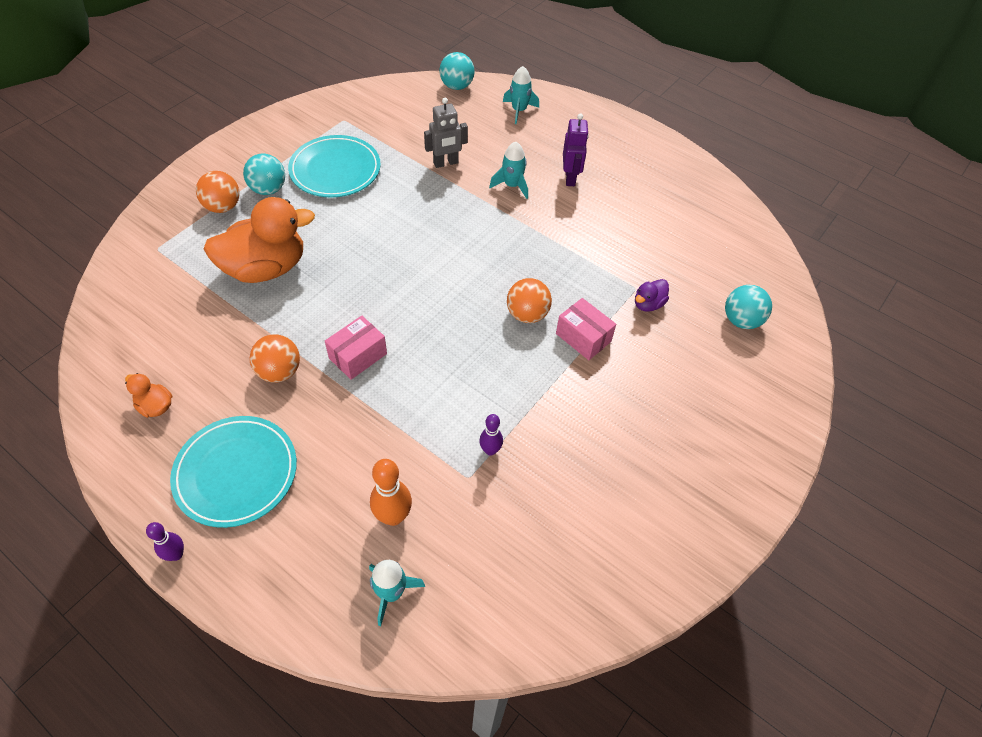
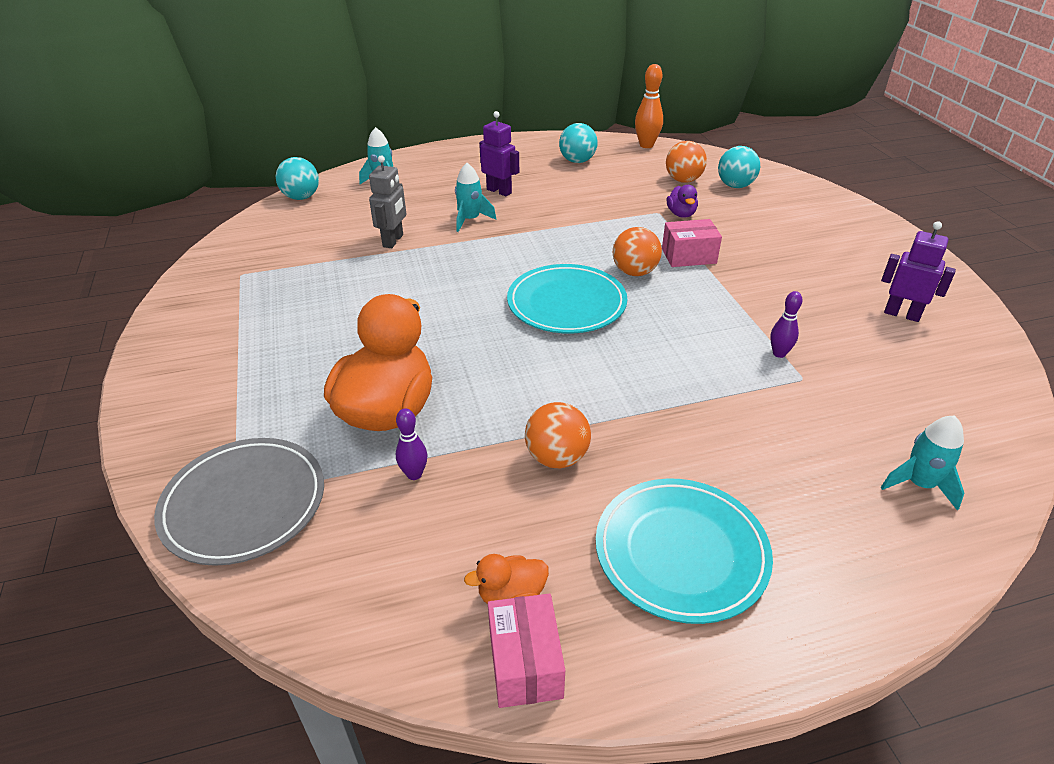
camera: 50 degrees left, 15 degrees down
(153, 256) = (244, 504): none -> grey plate
(176, 554) = (774, 661): purple bowling pin -> purple bowling pin (414, 474)
(223, 207) = (244, 409): orange ball -> orange ball (683, 180)
(268, 189) = (266, 363): turquoise ball -> turquoise ball (577, 161)
(335, 170) = (306, 307): turquoise plate -> turquoise plate (566, 303)
(358, 356) = (589, 390): pink box -> pink box (525, 663)
(393, 516) = (821, 446): orange bowling pin -> orange bowling pin (646, 145)
(623, 520) = (902, 314): none -> purple robot

